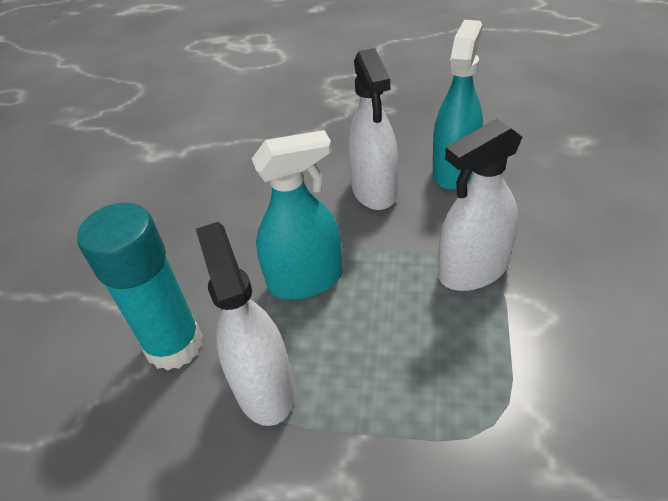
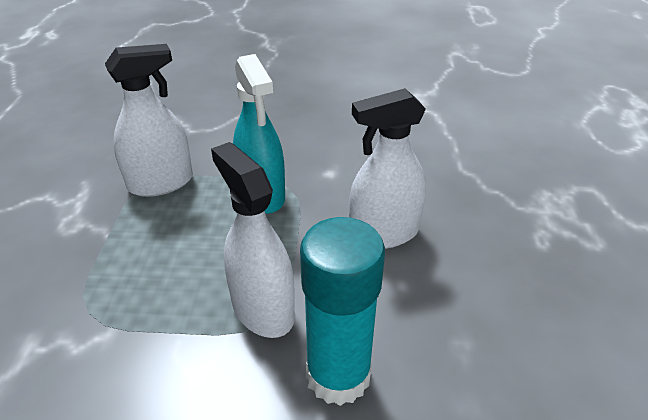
camera: 80 degrees right, 5 degrees down
(174, 345) = (208, 139): turquoise glue stick -> turquoise glue stick (338, 375)
(454, 171) = (427, 302): turquoise spray bottle -> none

